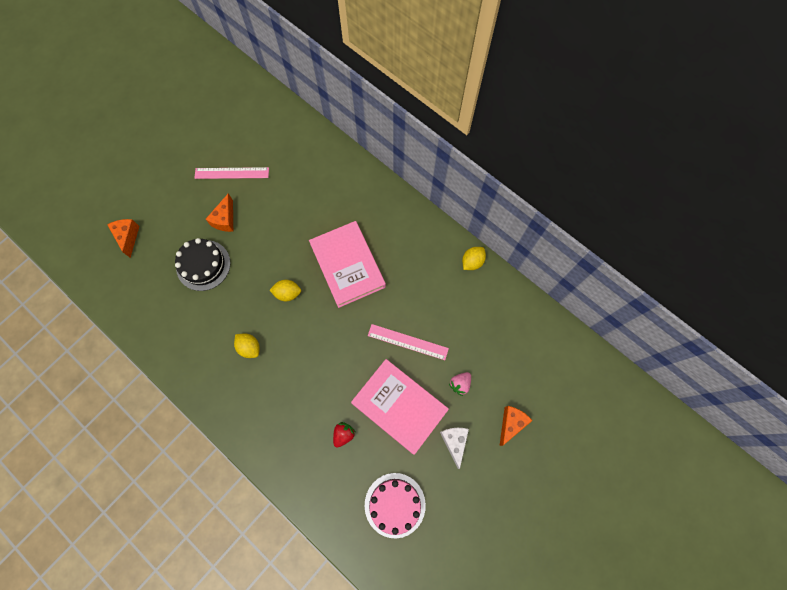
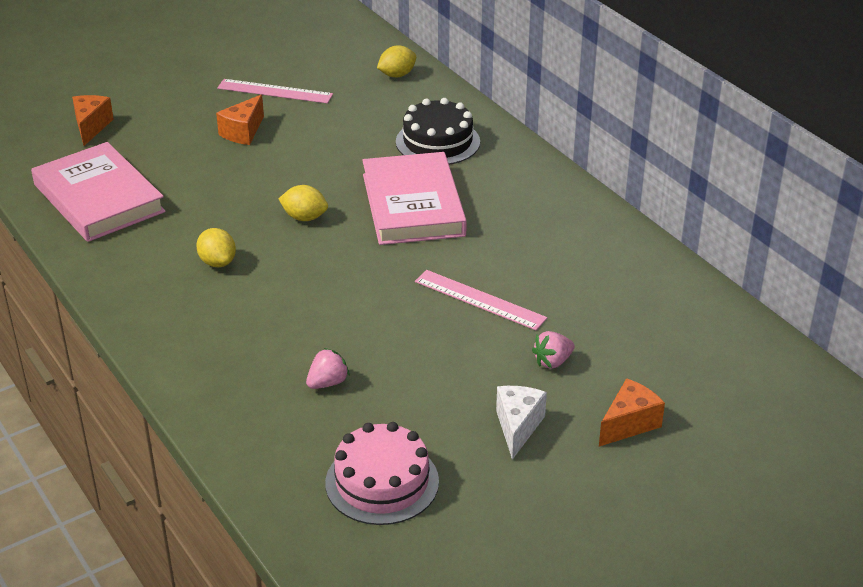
camera: 15 degrees right, 35 degrees down
(203, 265) = (188, 170): black cake -> black cake (437, 142)
(343, 434) = (327, 383): red strawberry -> pink strawberry
(399, 406) = (436, 368): pink book -> pink book (98, 198)
(472, 262) = (621, 233): yellow lemon -> yellow lemon (397, 75)

